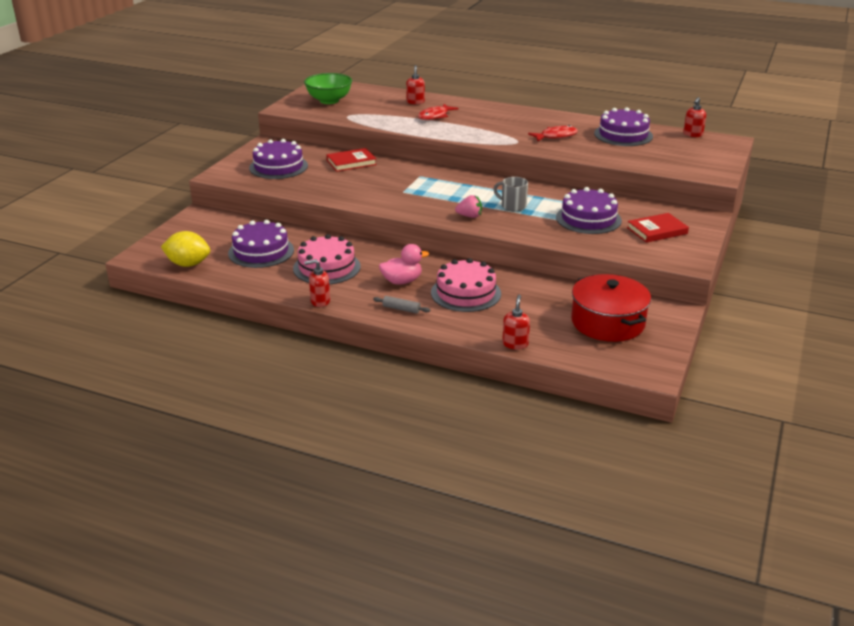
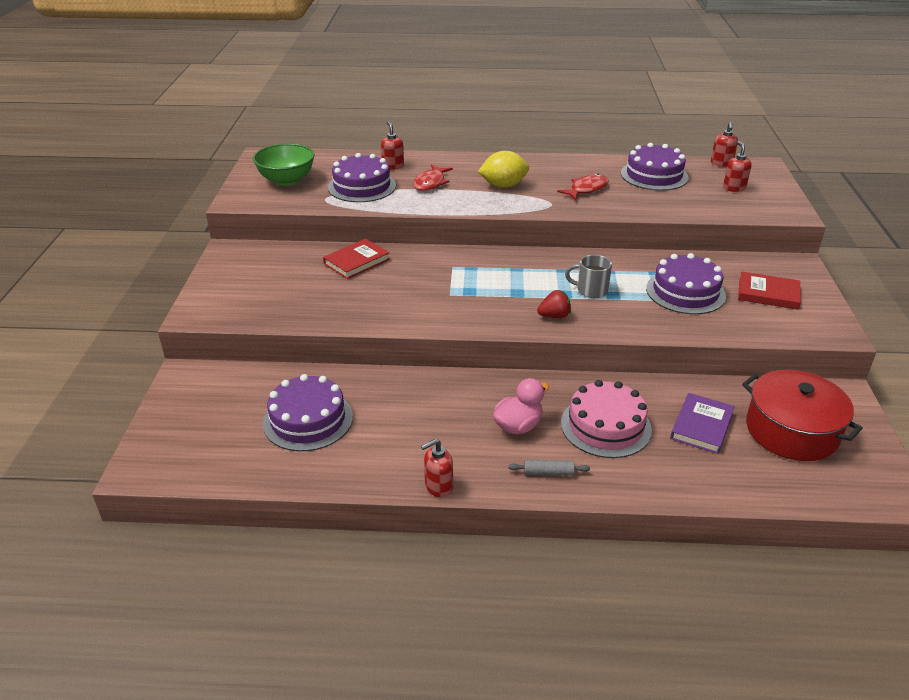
camera: 20 degrees left, 5 degrees up
(188, 264) = (219, 466): yellow lemon -> yellow lemon (503, 186)
(278, 167) = (268, 285): purple cake -> purple cake (362, 186)
(326, 267) = (410, 426): pink cake -> none
(469, 216) = (554, 316): pink strawberry -> red strawberry
(515, 344) = (719, 493): red soap dispenser -> red soap dispenser (734, 188)
(539, 306) = (701, 426): none -> purple book
(657, 231) = (768, 294): red book -> red book turned 60 degrees clockwise

